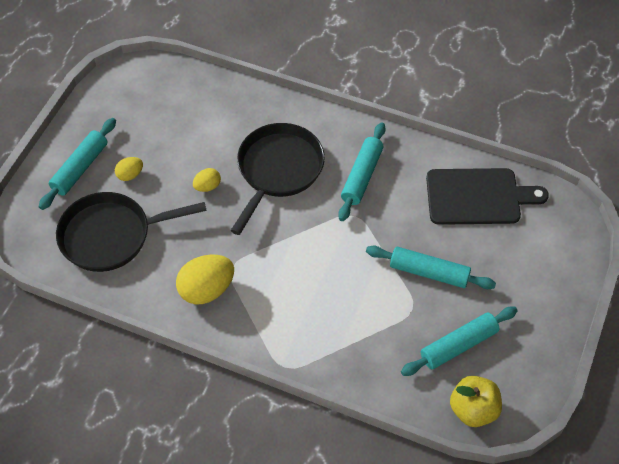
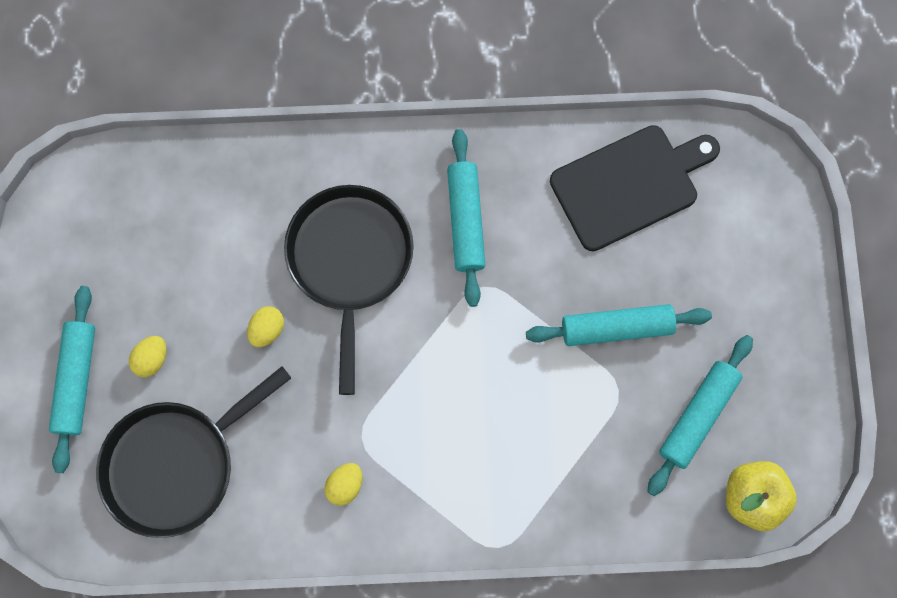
camera: 25 degrees left, 20 degrees up
(206, 290) = (345, 485): yellow egg -> yellow egg, size x0.52

